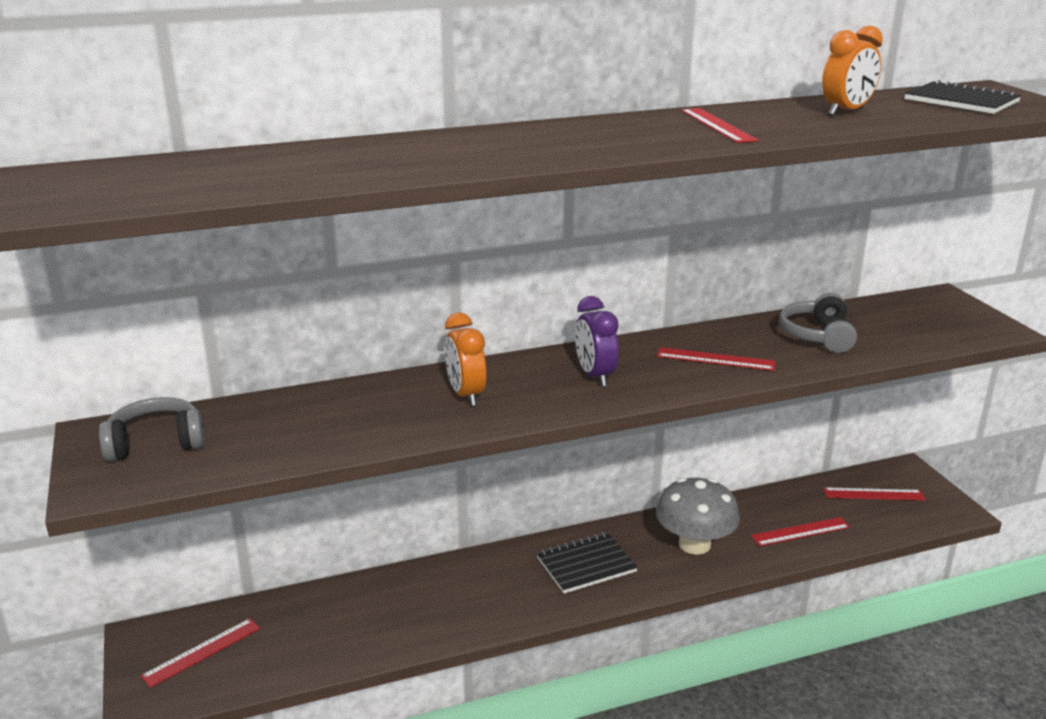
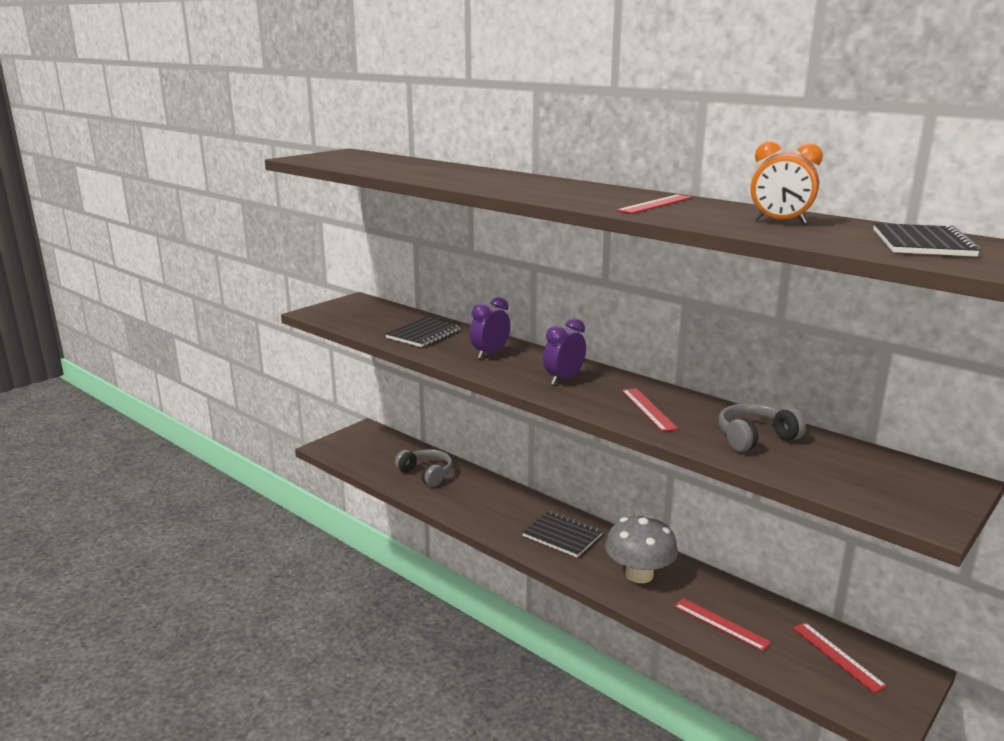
camera: 60 degrees right, 5 degrees down
(156, 443) = (360, 310): grey headphones -> grey headphones (426, 474)
(202, 652) = (368, 447): red ruler -> none
(334, 419) = (423, 334): none -> black notebook
(466, 395) = (490, 354): orange clock -> purple clock

